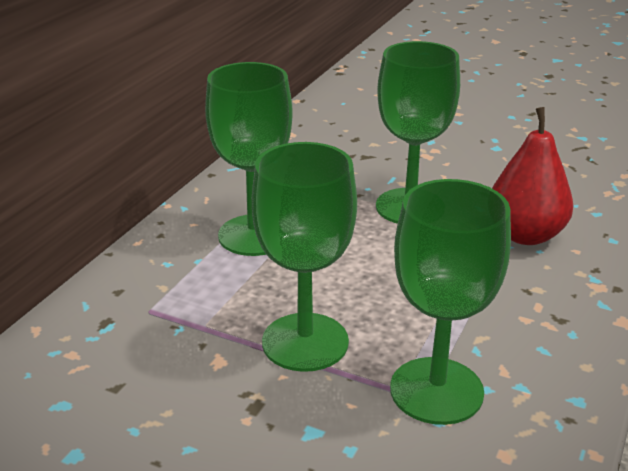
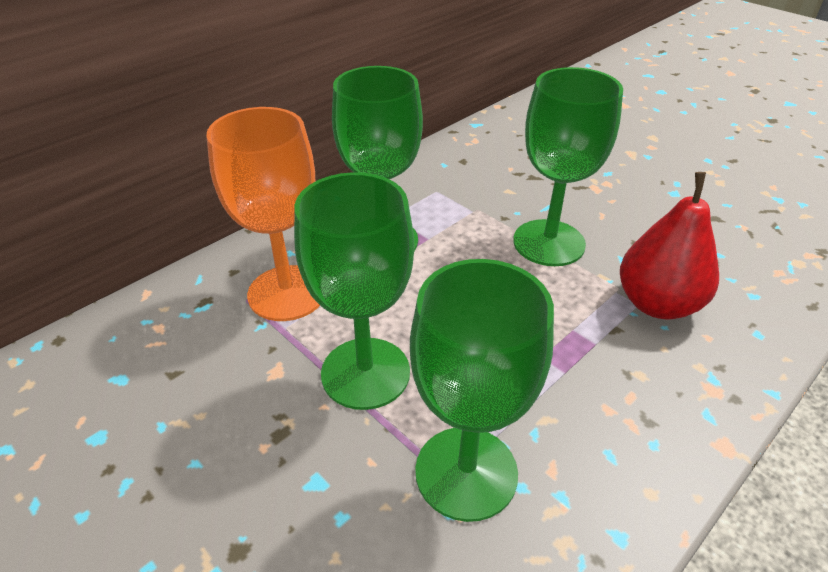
camera: 20 degrees right, 10 degrees up
(187, 297) = (287, 293): none -> orange goblet

